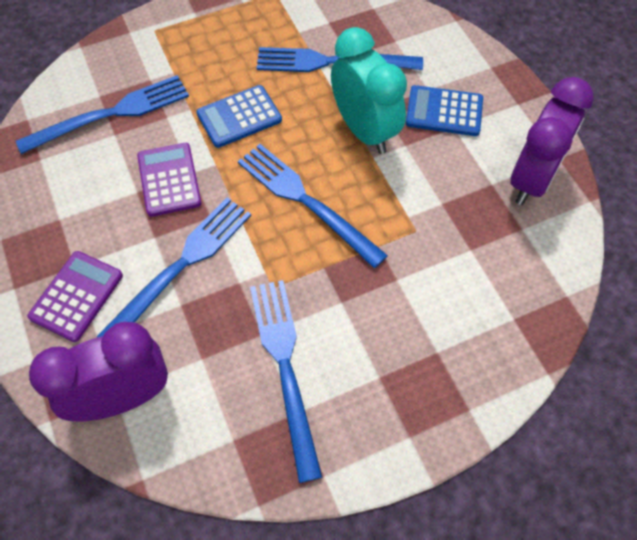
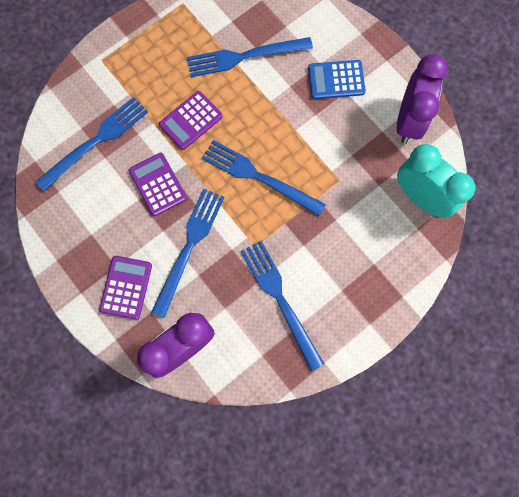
camera: 15 degrees left, 15 degrees up
(239, 117) = (190, 120): blue calculator -> purple calculator
(364, 130) = (283, 110): turquoise clock -> turquoise clock (420, 197)

